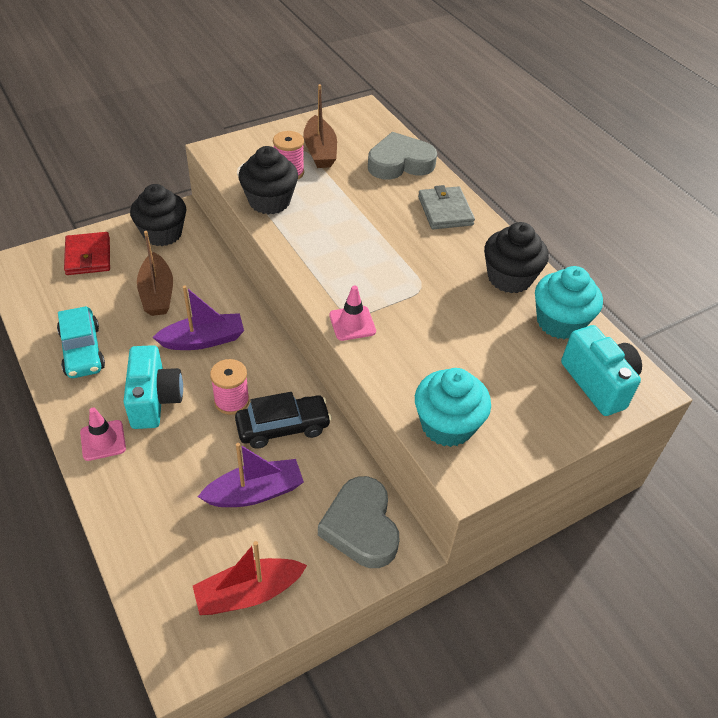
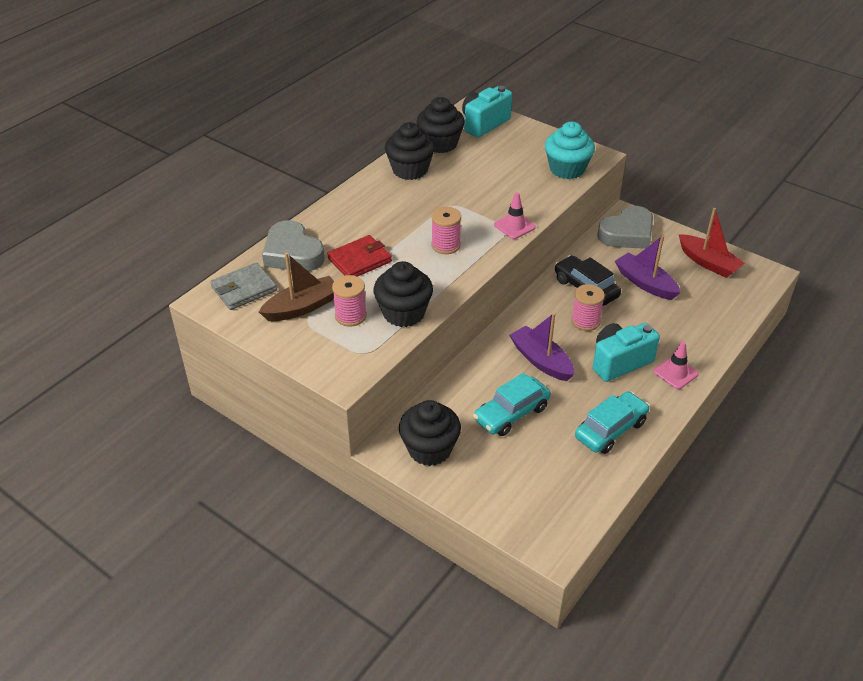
camera: 110 degrees left, 5 degrees down
(88, 256) = (500, 490): red wallet -> red wallet (360, 260)
(157, 293) = (511, 413): brown boat -> turquoise car
(351, 259) = (446, 245): none -> pink spool
(445, 211) = (348, 214): grey wallet -> grey wallet (244, 289)
(560, 322) = (440, 144): turquoise cupcake -> black cupcake

